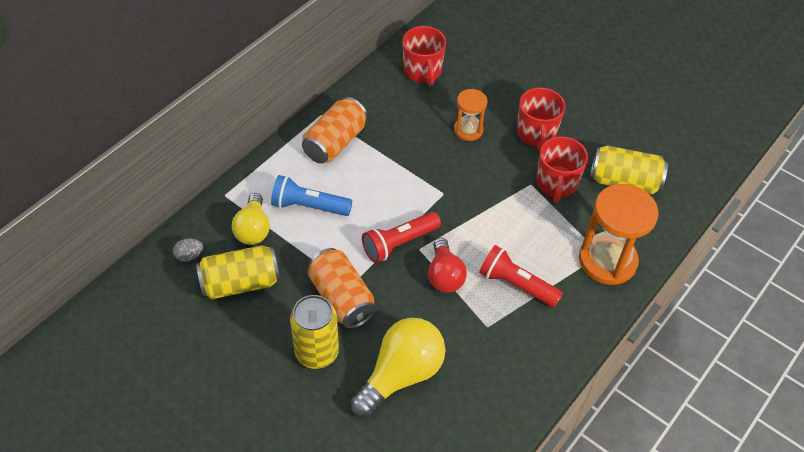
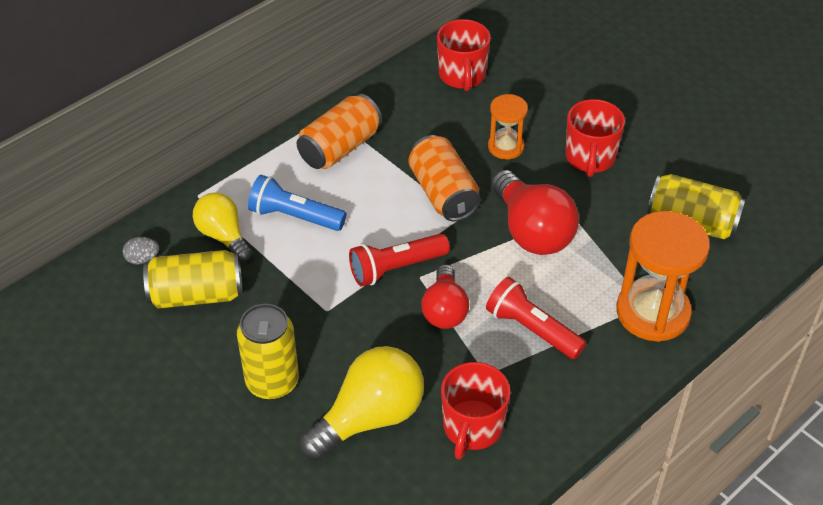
camera: 10 degrees right, 5 degrees down
(253, 229) = (223, 236): yellow light bulb -> yellow light bulb turned 135 degrees clockwise
(341, 298) = (314, 324): orange can -> orange can (443, 193)
(501, 201) = (532, 231): none -> red light bulb
(556, 183) = (604, 217): red mug -> red mug (472, 427)

